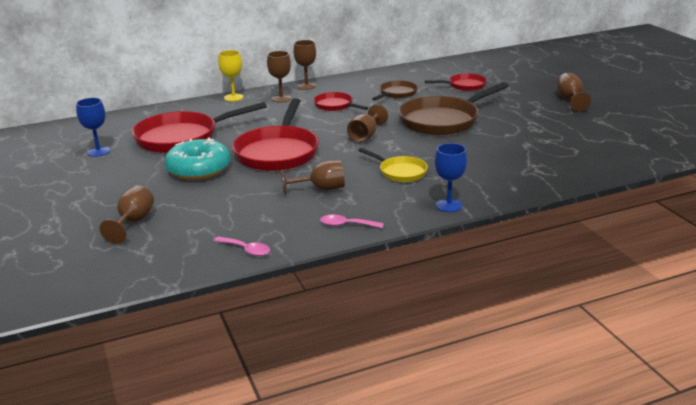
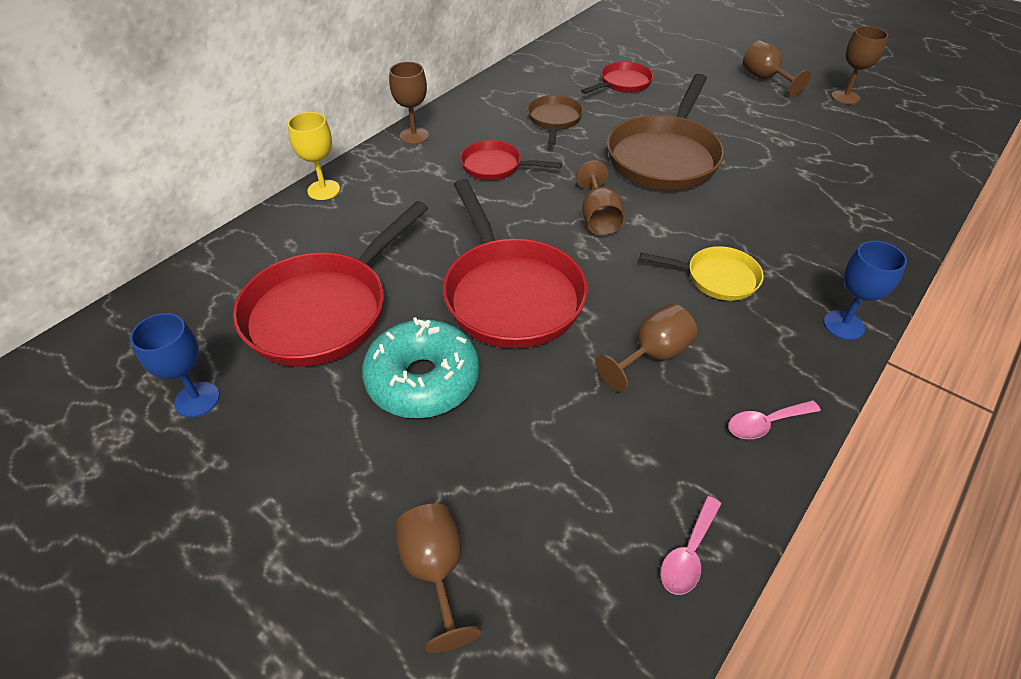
camera: 30 degrees left, 20 degrees up
(246, 250) = (688, 554): pink spoon -> pink spoon turned 120 degrees clockwise
(281, 98) = (401, 172): brown goblet -> brown goblet (845, 97)

